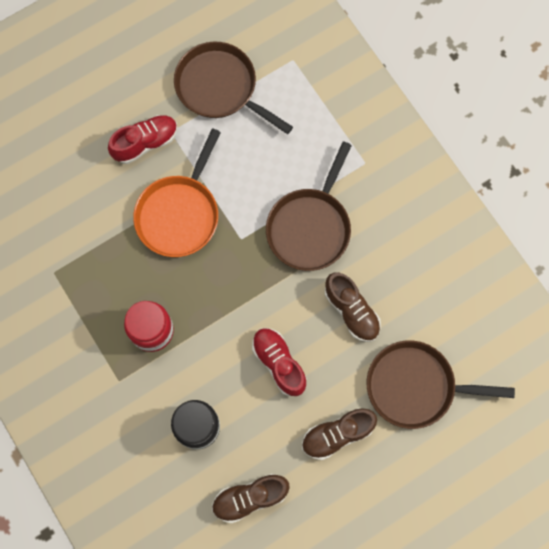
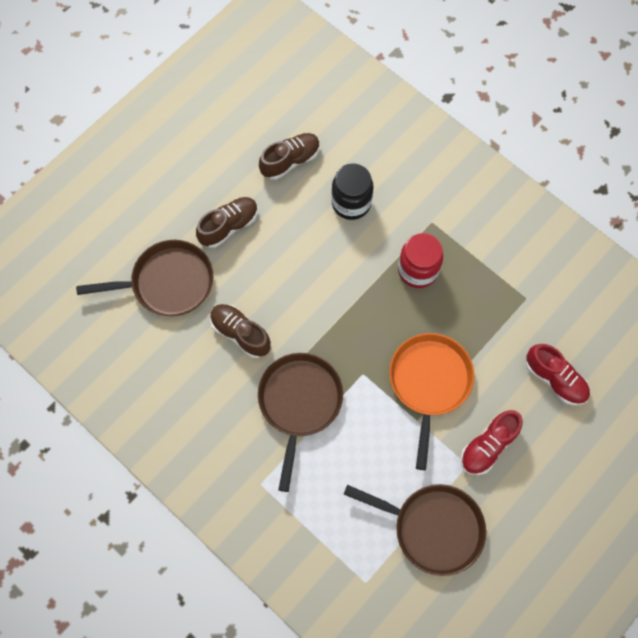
camera: 165 degrees right, 5 degrees down
(279, 363) = (295, 271): red shoe -> red shoe (555, 379)

